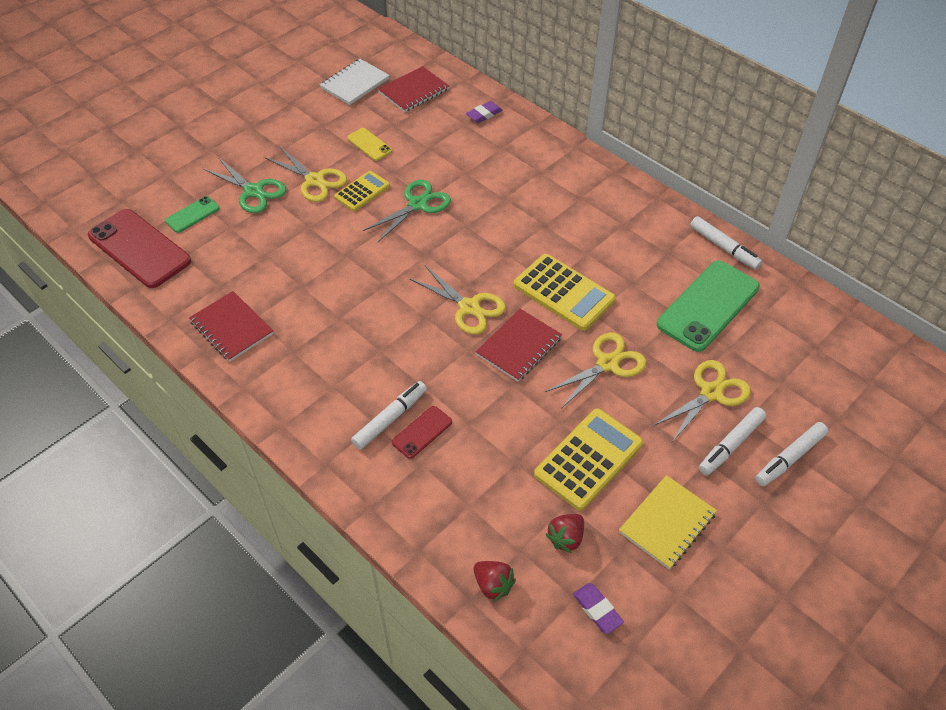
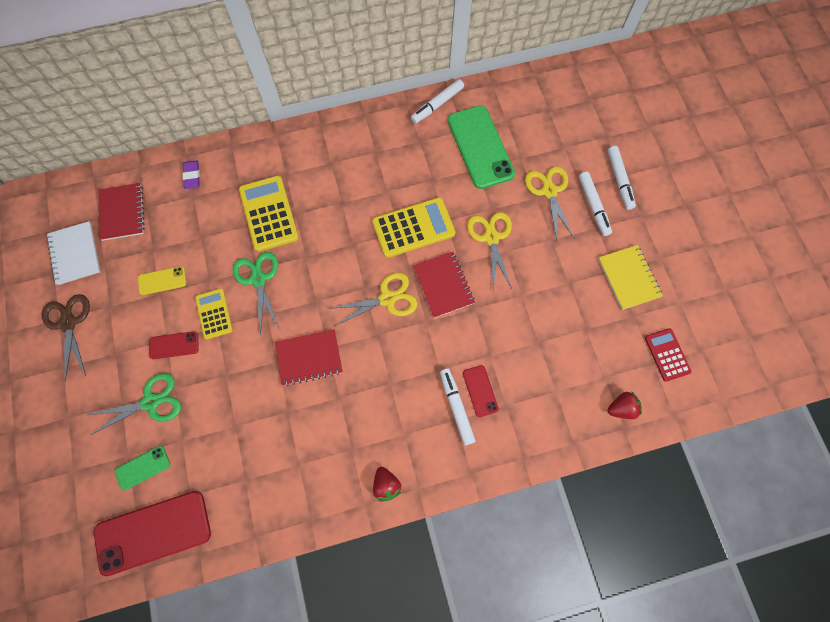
camera: 60 degrees left, 20 degrees up
(192, 215) = (143, 467): green phone -> green phone turned 75 degrees clockwise
(231, 328) = (297, 487): red notebook -> red notebook (309, 358)
(291, 110) = (68, 323): none -> brown scissors
(315, 180) = (174, 345): yellow scissors -> red phone
(566, 538) = (610, 344): red strawberry -> red strawberry (386, 485)
(588, 459) = (559, 295): yellow calculator -> yellow calculator (268, 214)
(597, 609) = (667, 355): purple eraser -> red calculator
(724, 247) = (437, 105): white marker -> white marker turned 150 degrees clockwise

